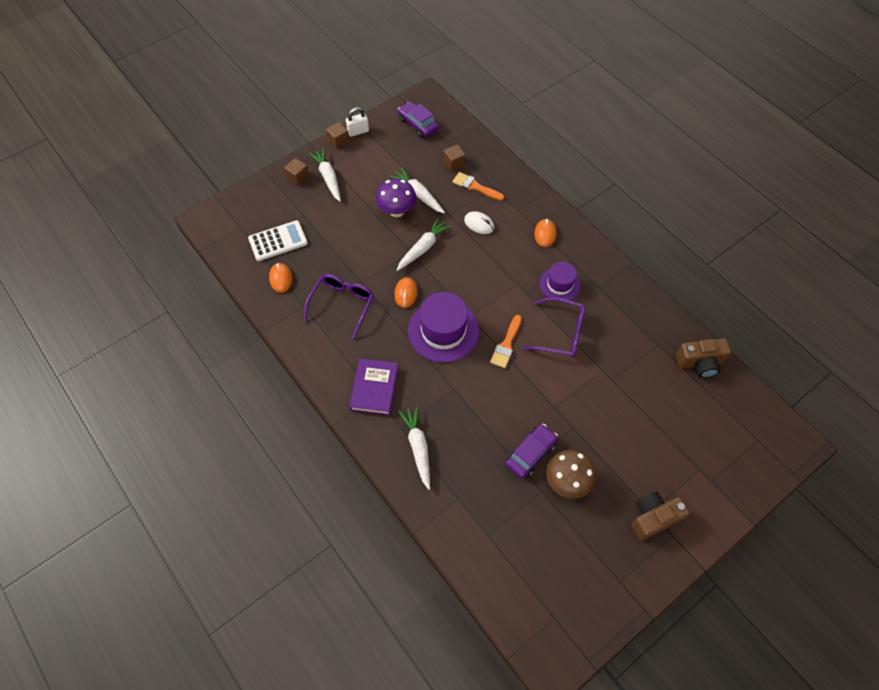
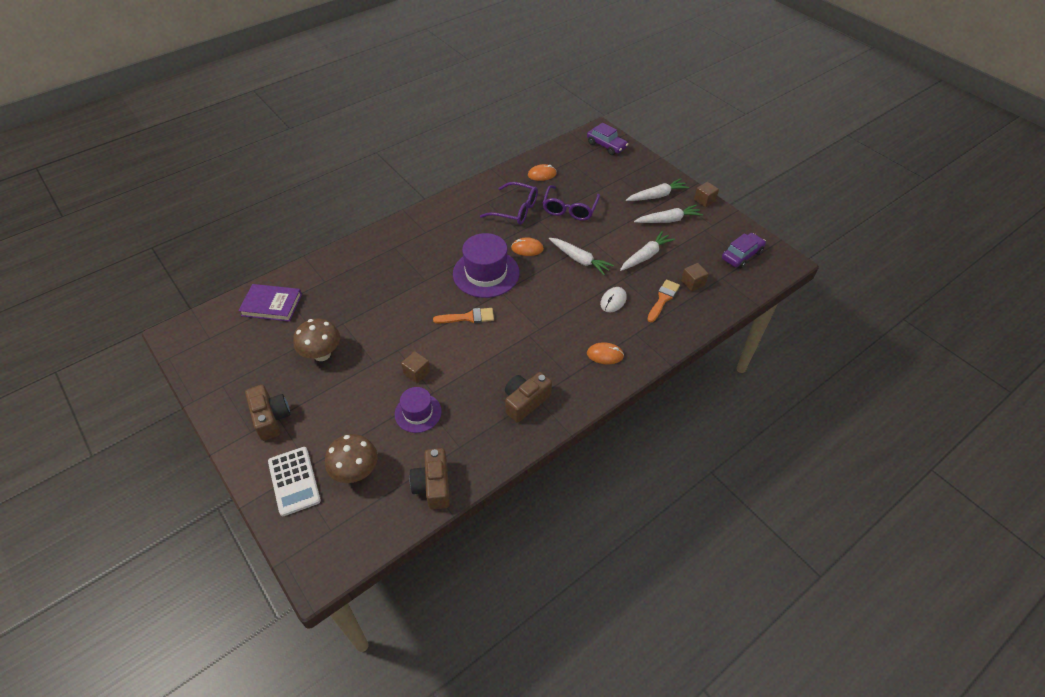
camera: 90 degrees right, 10 degrees down
(278, 241) = (580, 170): white calculator -> white calculator (294, 481)
(298, 177) = (654, 178): brown cube -> brown cube (417, 373)
(358, 131) = (720, 213): white padlock -> none
(374, 388) = (432, 231): purple book -> purple book (272, 305)
(397, 211) = (622, 241): purple mushroom -> none
(418, 447) = (374, 257): white carrot -> white carrot (668, 220)
(506, 345) = (468, 317): orange brush -> orange brush turned 150 degrees clockwise
(530, 454) = (354, 330): purple car -> purple car (606, 145)
(559, 284) = (538, 363): purple hat -> purple hat (418, 413)
(560, 333) = (479, 360): purple glasses -> purple glasses (570, 209)
(604, 295) = (525, 402): none -> brown camera
(699, 427) = (356, 472): none -> brown mushroom

